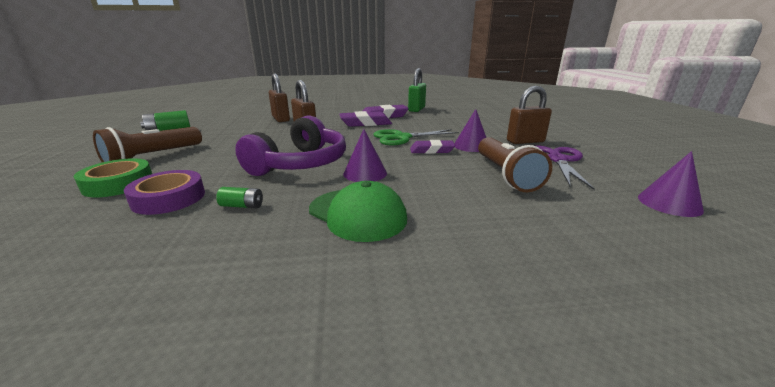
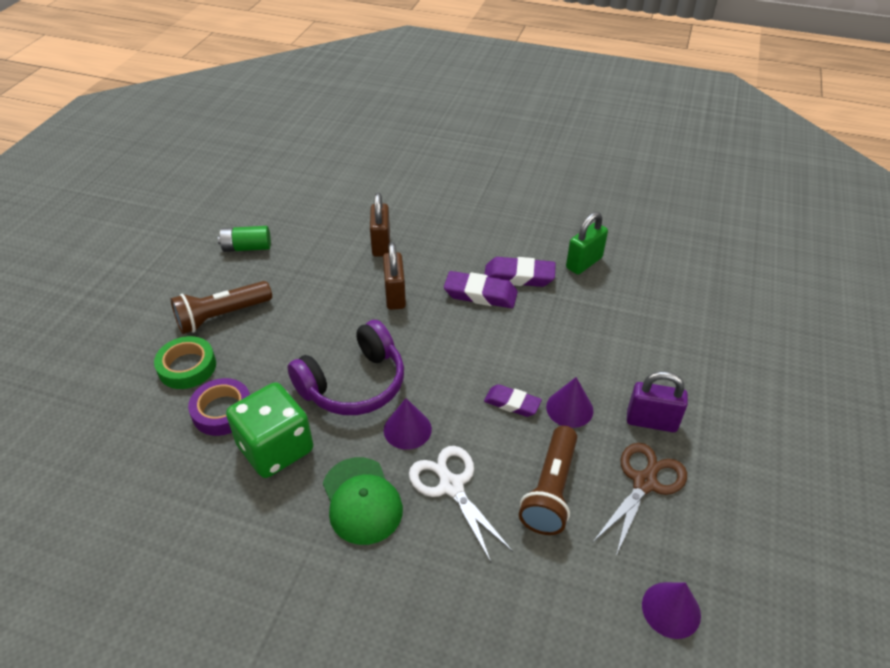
camera: 25 degrees right, 20 degrees up
(242, 206) = (275, 448): green battery -> green dice
(402, 138) = (499, 356): green scissors -> none
(430, 189) = (451, 486): none -> white scissors
(525, 141) = (651, 421): brown padlock -> purple padlock
(557, 160) = (644, 483): purple scissors -> brown scissors

